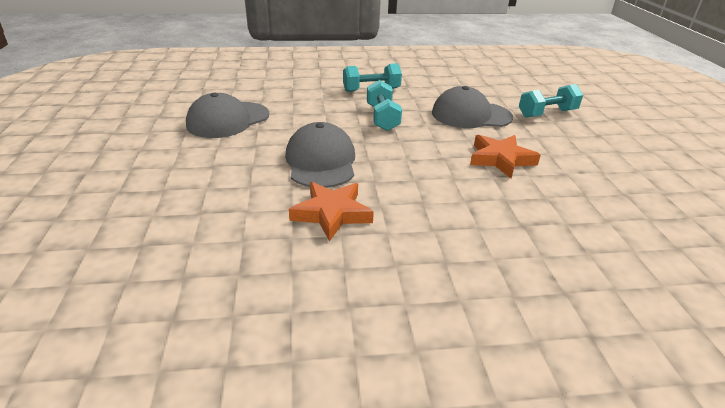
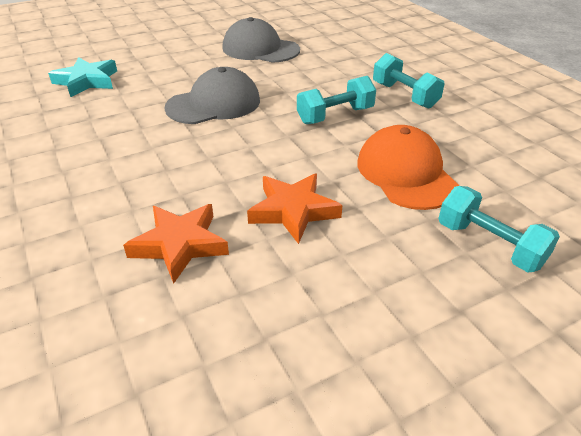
camera: 70 degrees right, 5 degrees up
(187, 232) = (87, 81): none -> turquoise star
(332, 213) = (129, 127): orange star -> orange star (180, 244)
(471, 115) = (406, 173): grey cap -> orange cap

